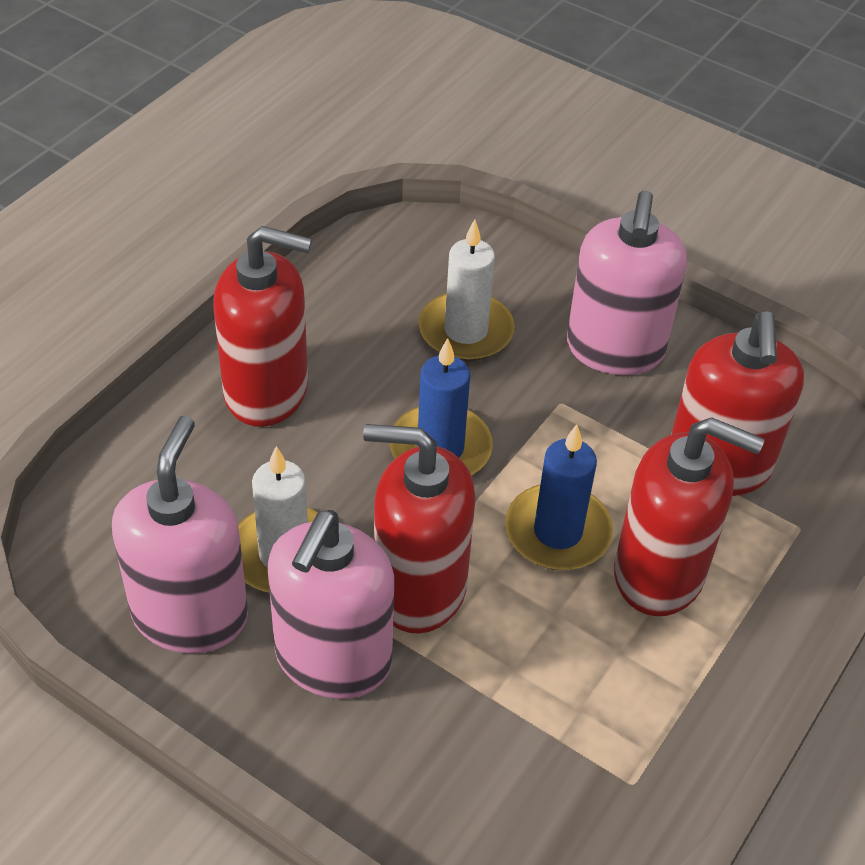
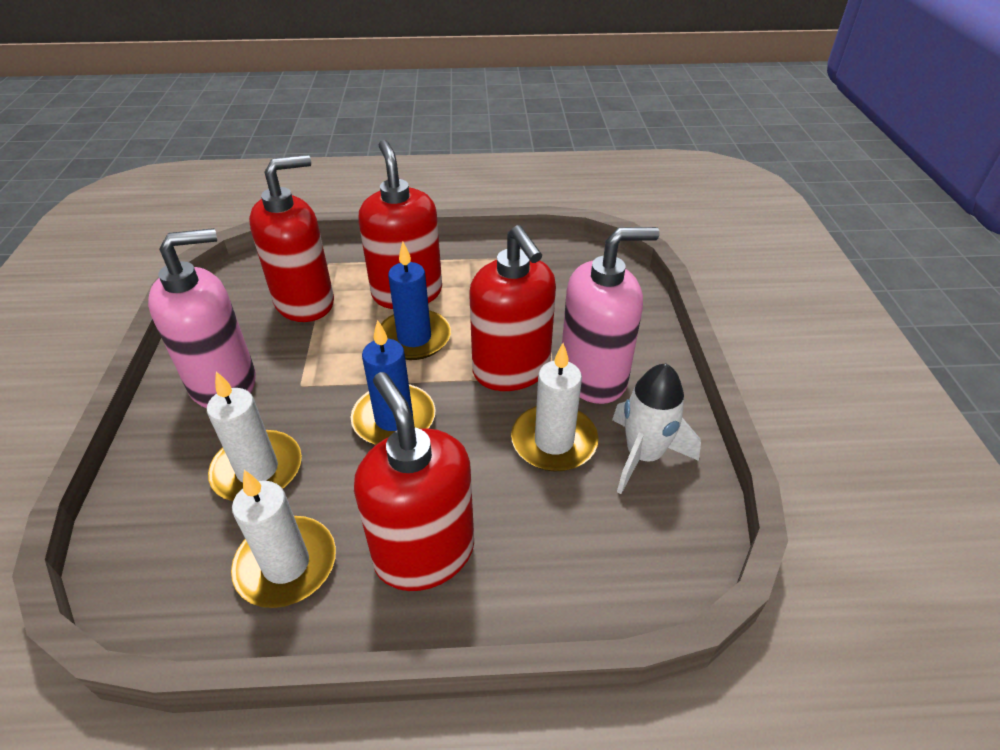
camera: 125 degrees left, 5 degrees down
(190, 615) = (643, 455): pink soap dispenser -> white rocket
(344, 311) = (286, 564): none -> white candle

